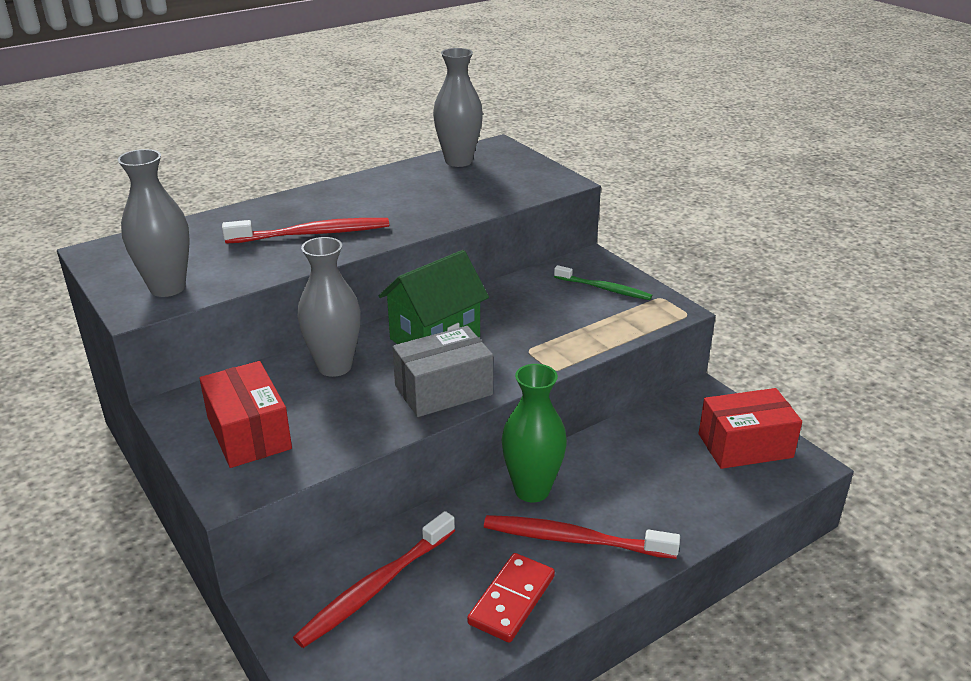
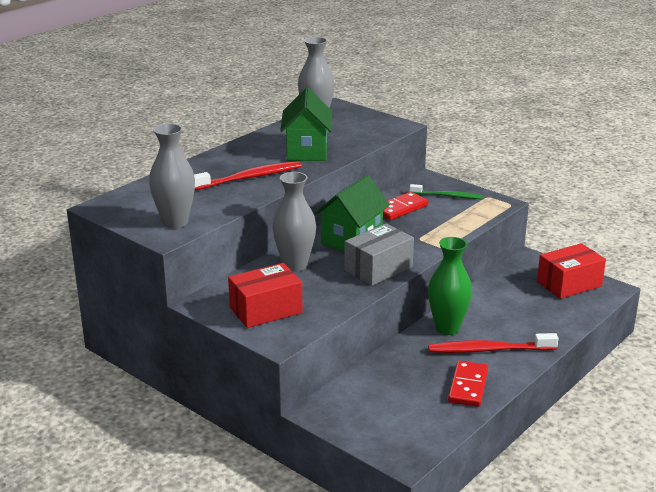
camera: 15 degrees left, 5 degrees down
(249, 433) = (265, 310): red box -> red box turned 75 degrees counterclockwise
(376, 587) = (379, 394): red toothbrush -> none
(415, 204) = (307, 151): none -> green house
(528, 299) = (400, 208): none -> red domino

